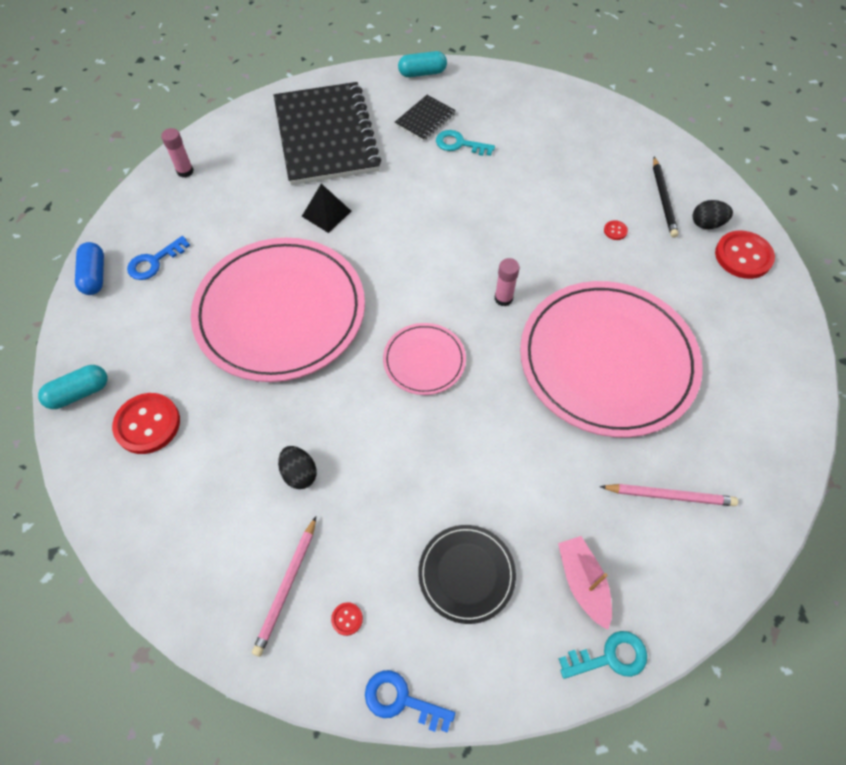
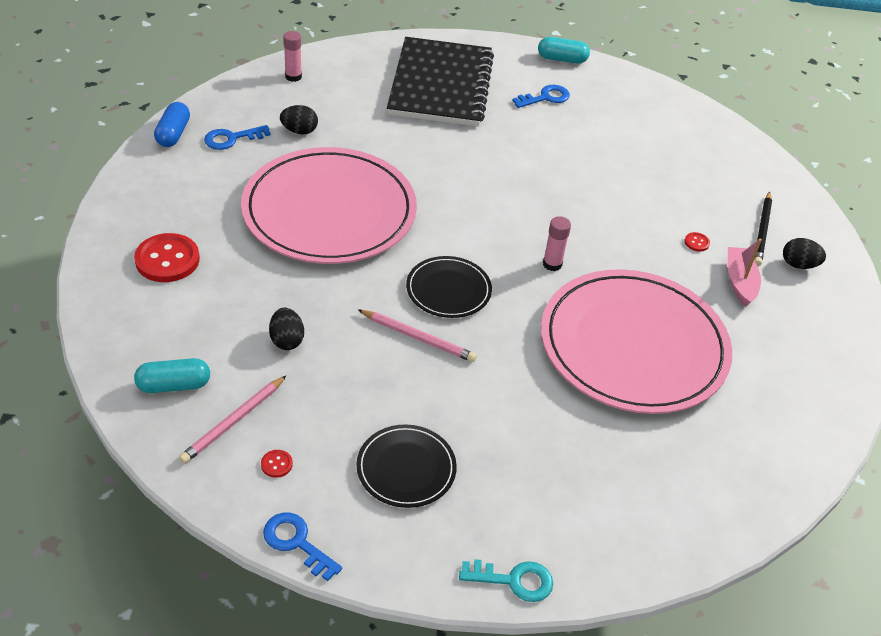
camera: 15 degrees right, 15 degrees down
(79, 393) = (118, 218): turquoise capsule -> turquoise capsule (174, 385)
(216, 231) = (299, 131): none -> black egg
(326, 213) = (411, 146): black pyramid -> none
(424, 360) = (448, 290): pink plate -> black plate
(425, 119) = (546, 97): black notebook -> blue key
(459, 144) = (570, 127): turquoise key -> none
(582, 583) = (517, 514): pink boat -> pink boat (739, 282)
(669, 496) = (641, 474): pink pencil -> pink pencil (418, 338)
(743, 256) = (824, 303): red button -> none

